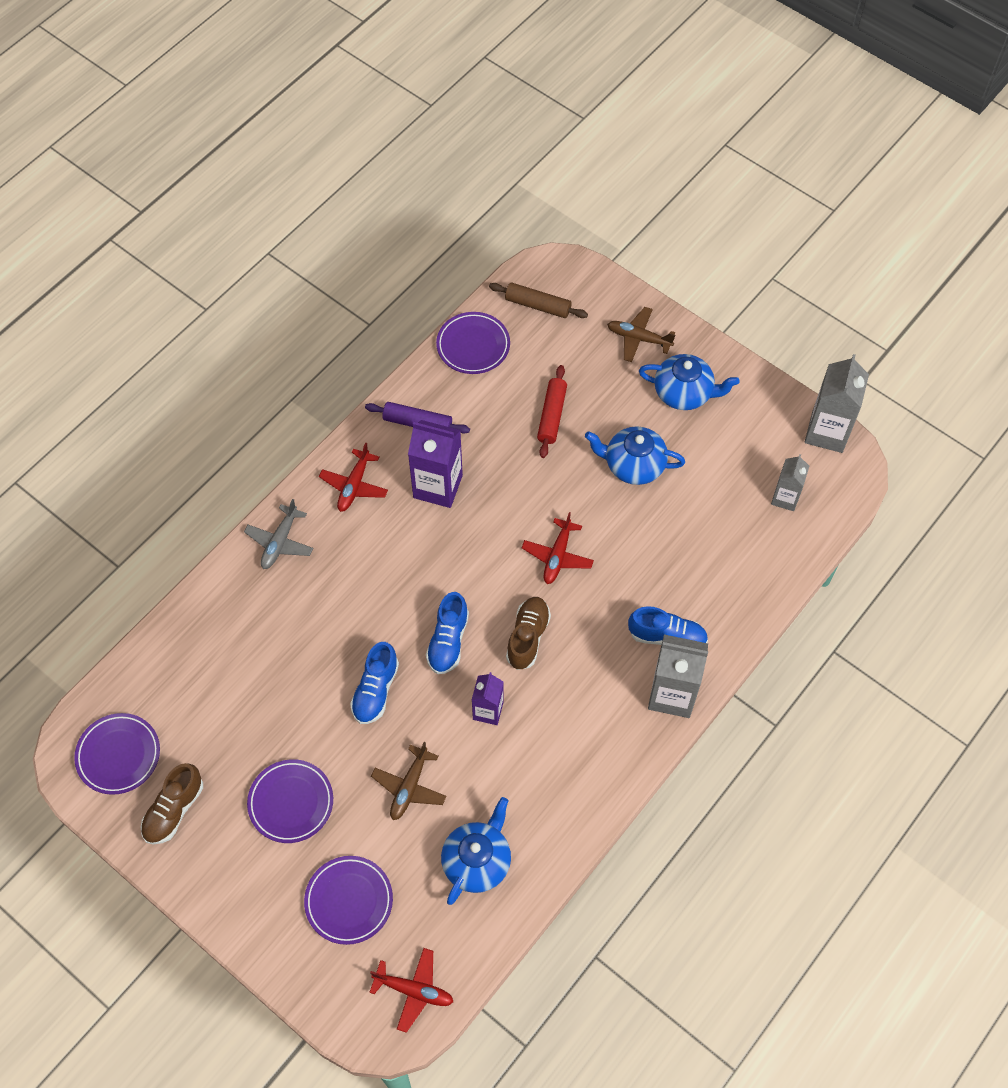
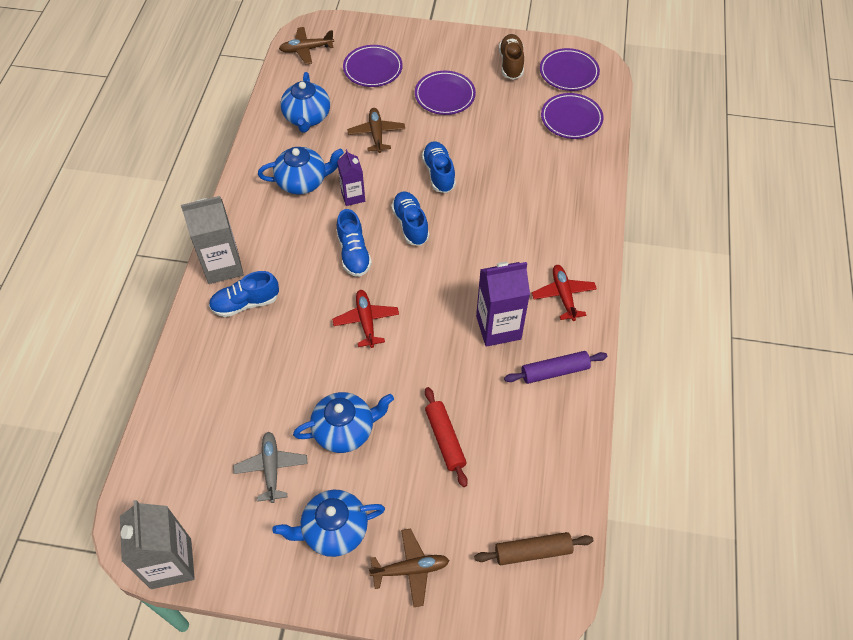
camera: 150 degrees right, 5 degrees down
(280, 542) = (582, 230): grey plane -> grey plane (271, 468)
(414, 990) = (306, 49): red plane -> brown plane
(473, 346) = (562, 471): purple plate -> purple plate (571, 119)
(528, 637) = (354, 253): brown shoe -> blue shoe
(533, 762) = (303, 182): none -> blue teapot
(785, 498) = (190, 470): grey carton -> none

